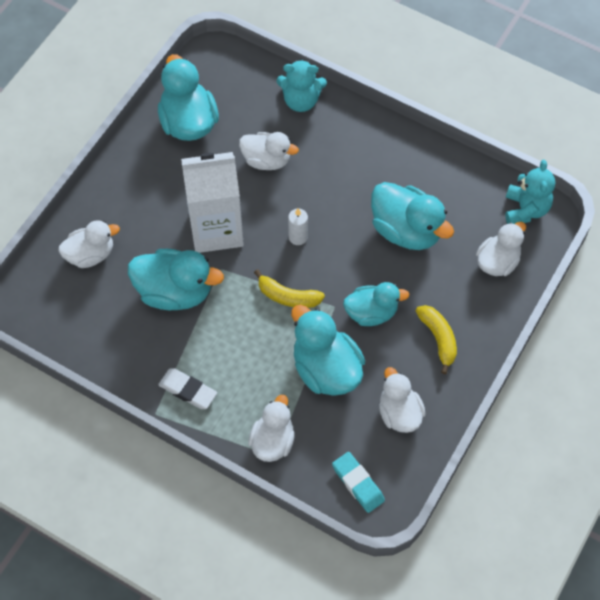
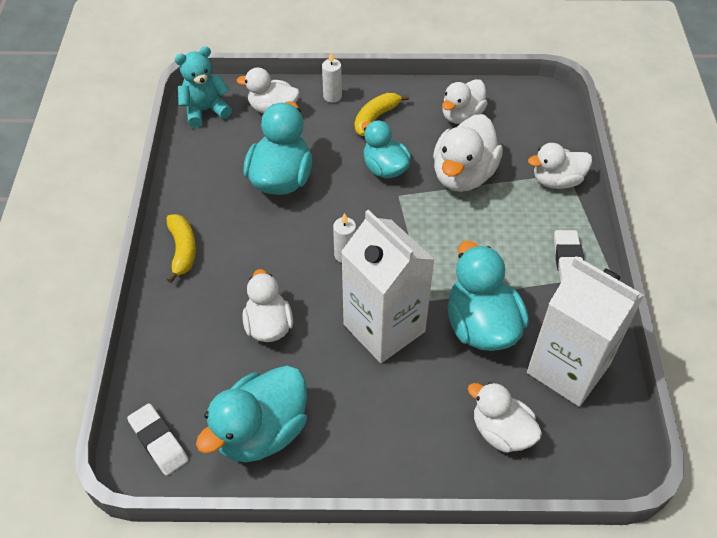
camera: 120 degrees left, 10 degrees down
(103, 325) = (568, 369): none -> white carton
(220, 67) = (158, 441): none -> white eraser
(288, 296) = (415, 233): yellow banana -> yellow banana (182, 250)
(301, 100) = (168, 332): turquoise teddy bear -> none
(326, 369) = (463, 175): turquoise duck -> white duck
(358, 483) = (540, 116): turquoise eraser -> none
(488, 318) = (332, 96): none -> white candle

